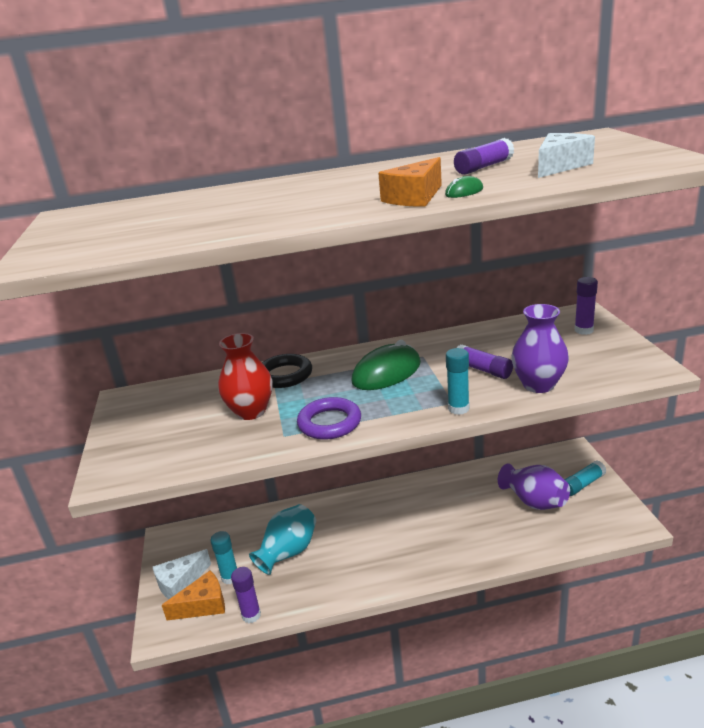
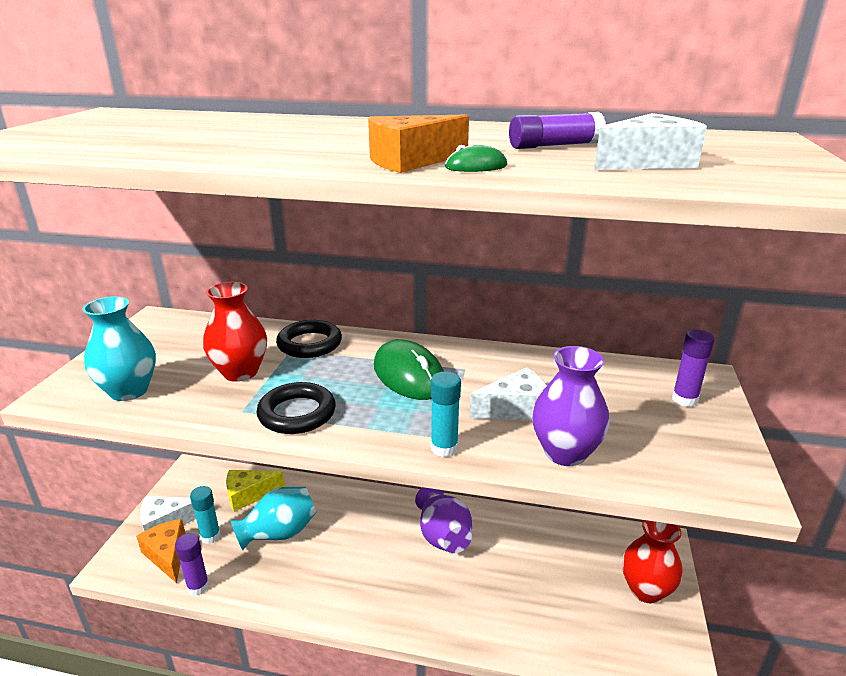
camera: 20 degrees right, 0 degrees up
(170, 454) = (129, 391): none -> turquoise vase
(203, 605) = (167, 555): orange cheese -> orange cheese turned 120 degrees counterclockwise
(238, 535) = (249, 494): none -> yellow cheese
(329, 423) = (297, 413): purple ring -> black ring
(386, 372) = (409, 375): green mouse -> green mouse turned 75 degrees clockwise
(483, 370) = (516, 409): purple glue stick -> white cheese
(534, 501) = (572, 587): purple vase -> purple vase (443, 536)
(582, 484) = (646, 590): turquoise glue stick -> red vase

